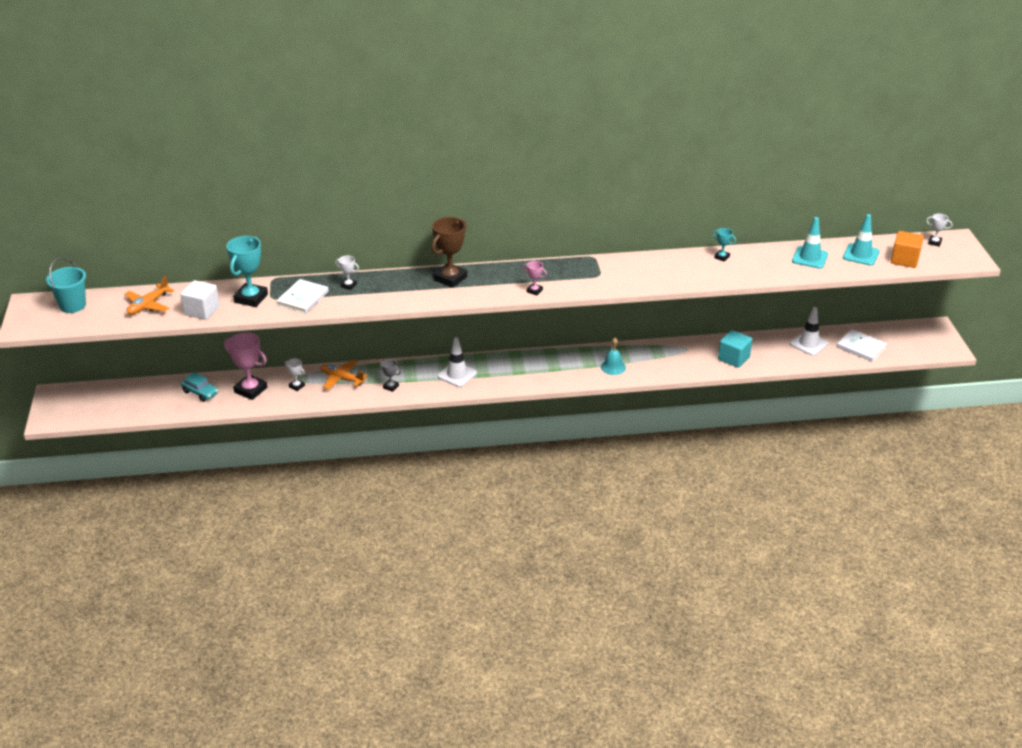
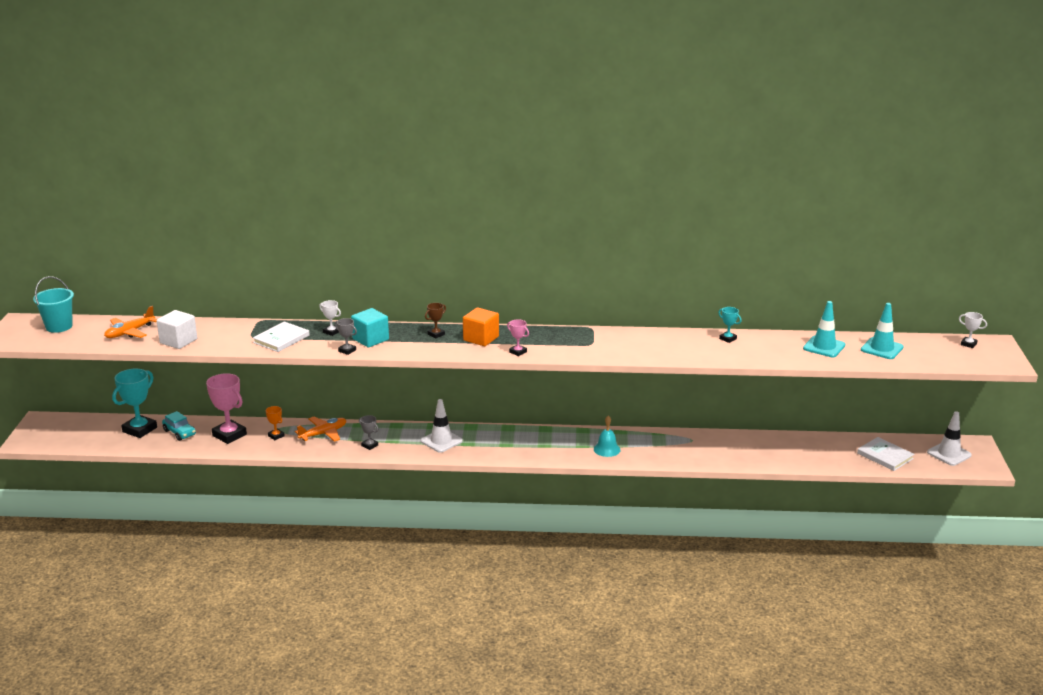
camera: 10 degrees right, 10 degrees down
(251, 298) = (231, 335): turquoise trophy -> turquoise trophy (139, 429)
(297, 386) = (276, 436): white trophy -> orange trophy
(342, 379) = (323, 434): orange plane -> orange plane turned 105 degrees clockwise
(372, 305) = (347, 350): none -> grey trophy
(450, 278) = (436, 334): brown trophy -> brown trophy, size x0.49
(733, 358) = (740, 453): turquoise cube -> turquoise cube (370, 339)
(809, 344) = (827, 447): white traffic cone -> white traffic cone (949, 454)
(904, 260) = (929, 357): orange cube -> orange cube (481, 338)

